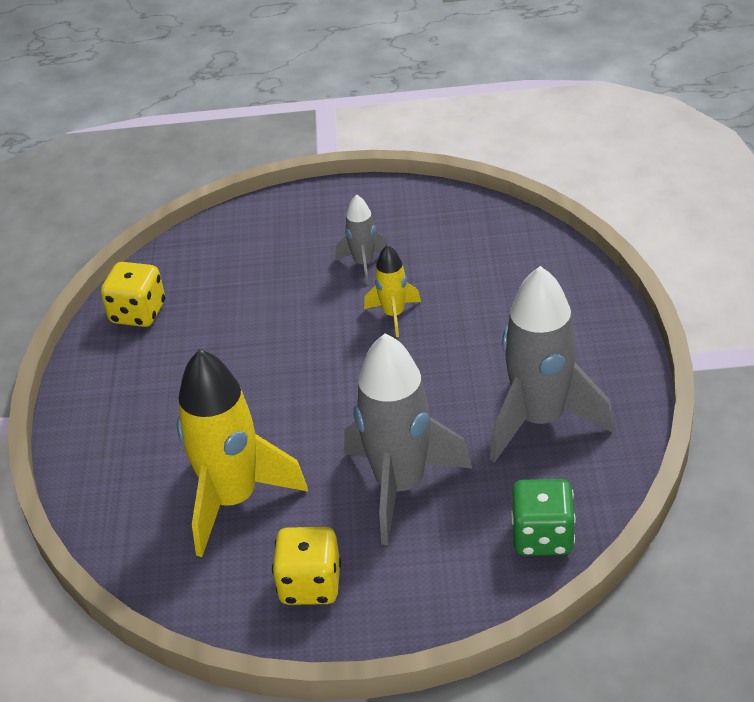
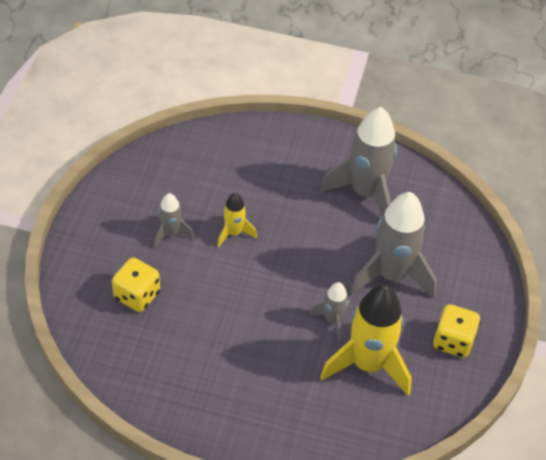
camera: 80 degrees left, 10 degrees up
(138, 313) = (148, 382): yellow dice -> yellow dice (137, 295)
(292, 445) = (332, 320): none -> grey rocket
(542, 537) = (455, 223): green dice -> none

